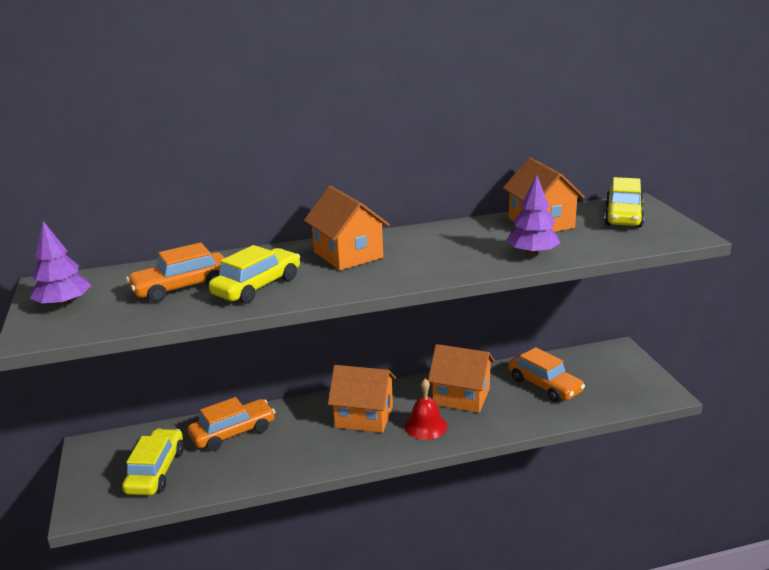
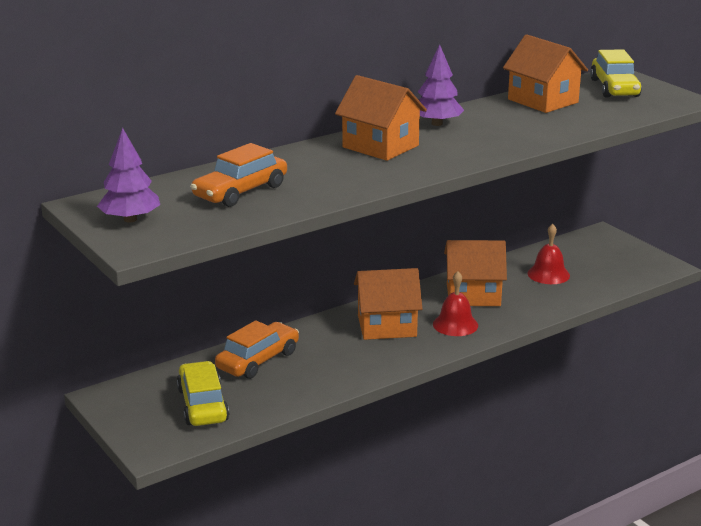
camera: 20 degrees left, 0 degrees up
(257, 286) = (319, 182): yellow car -> none
(532, 253) = (558, 128): purple tree -> purple tree (437, 123)
(544, 385) = (548, 274): orange car -> red bell

